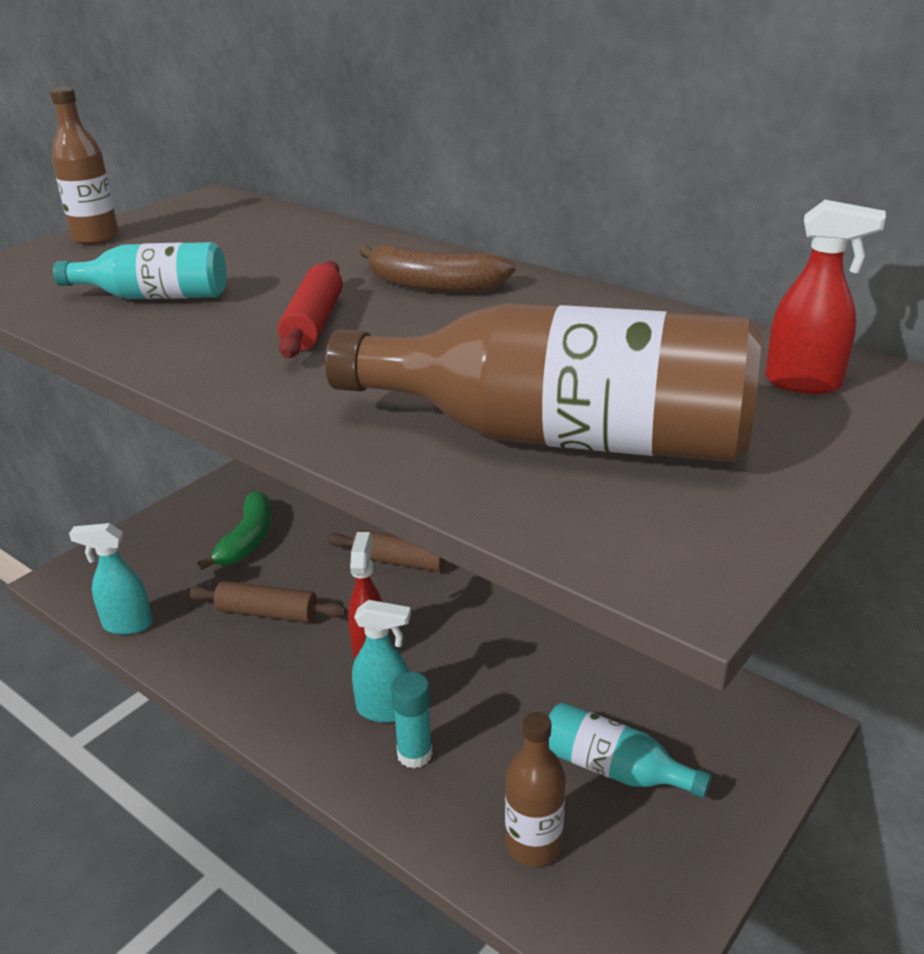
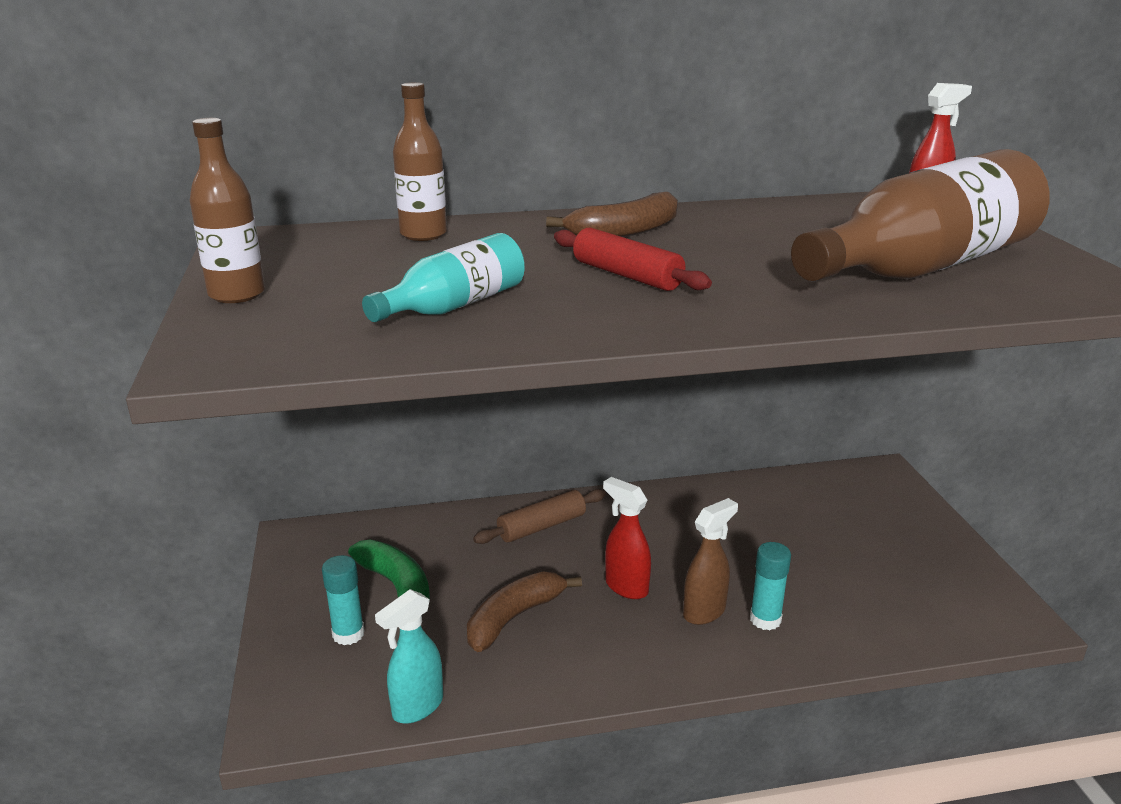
camera: 50 degrees left, 5 degrees down
(175, 552) = (348, 634): none -> turquoise glue stick
(267, 612) = (514, 618): brown rolling pin -> brown banana
(385, 710) = (704, 612): turquoise spray bottle -> brown spray bottle
(533, 844) = (897, 610): brown bottle -> brown bottle (423, 234)
(613, 769) = (859, 548): turquoise bottle -> none

